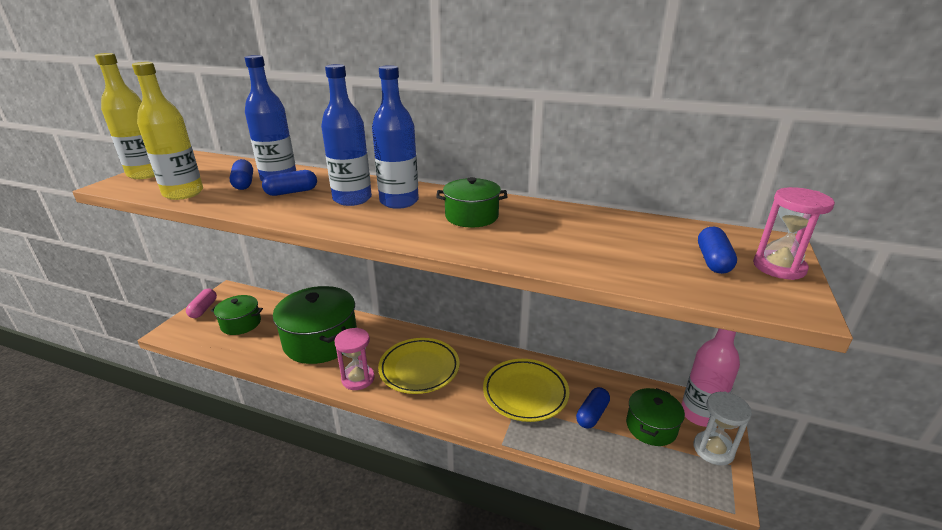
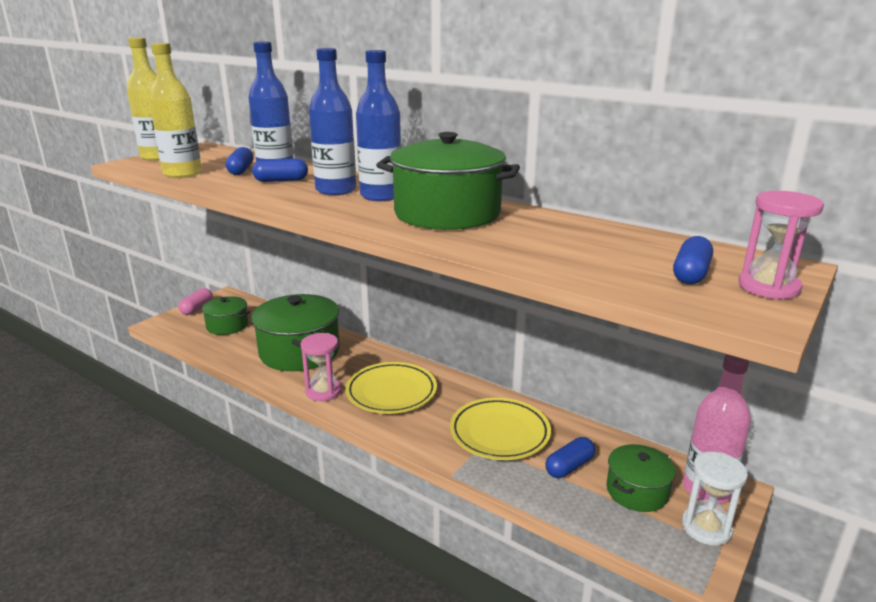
camera: 15 degrees right, 5 degrees down
(471, 216) = (447, 214): green pot -> green pot, size x1.82

